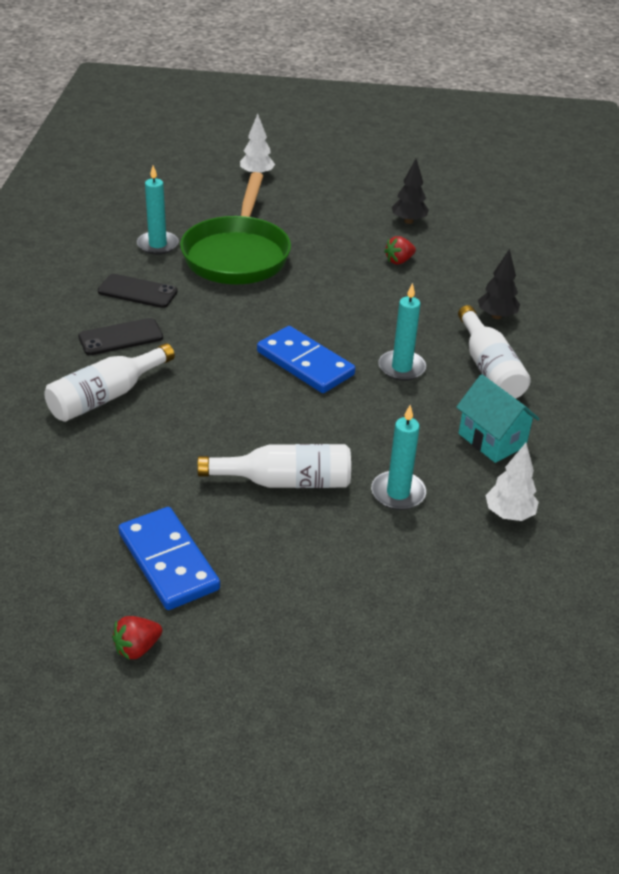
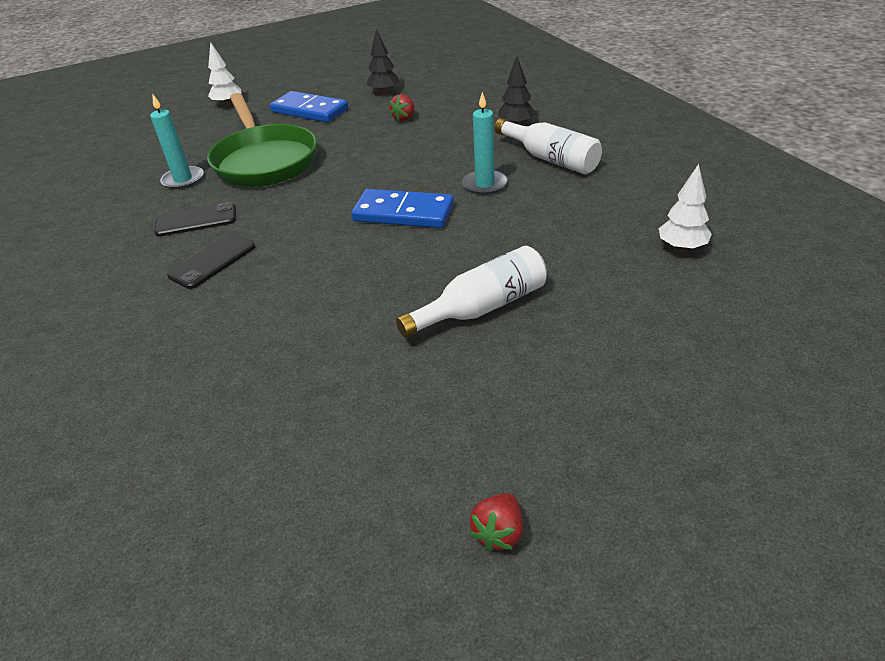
camera: 25 degrees left, 0 degrees up
(106, 396) = (243, 315): white bottle -> none
(168, 561) = (446, 430): blue domino -> blue domino (309, 110)
(398, 493) = (583, 272): turquoise candle -> none
(492, 440) = (608, 203): turquoise house -> none

